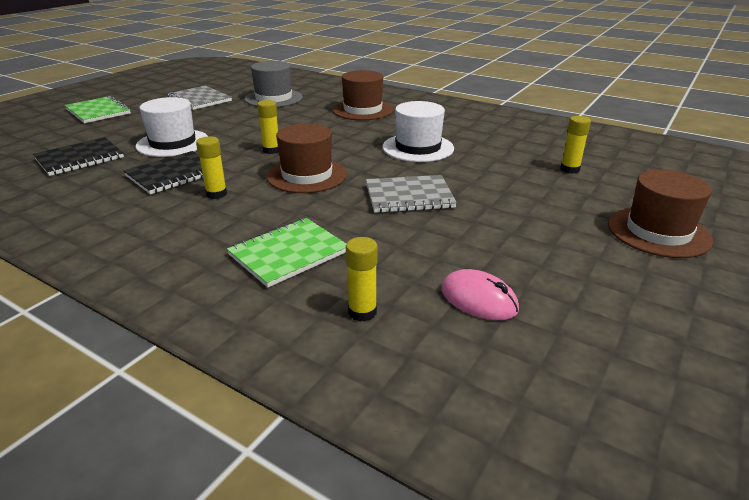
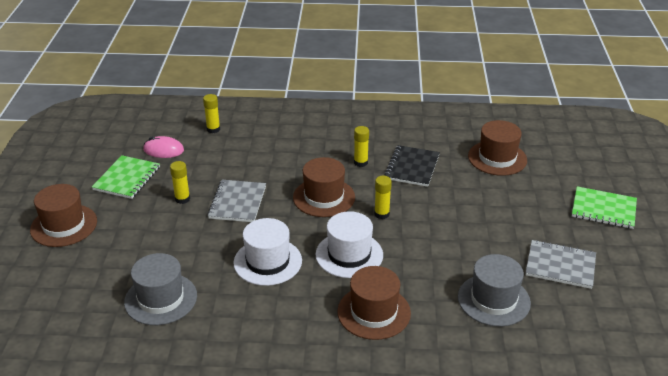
camera: 150 degrees right, 5 degrees up
(79, 158) = (497, 158): black notebook -> brown hat
(173, 143) = (466, 195): white hat -> white hat (349, 255)
(288, 253) = (273, 142): green notebook -> green notebook (127, 178)
(409, 196) = (237, 202): grey notebook -> grey notebook turned 45 degrees counterclockwise
(535, 149) = (161, 299): none -> grey hat
(569, 169) = (125, 277): yellow glue stick -> yellow glue stick (182, 199)

